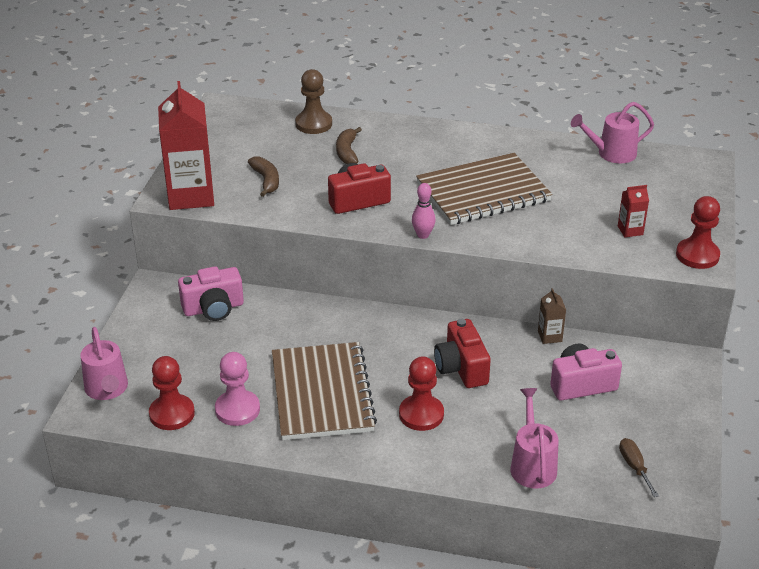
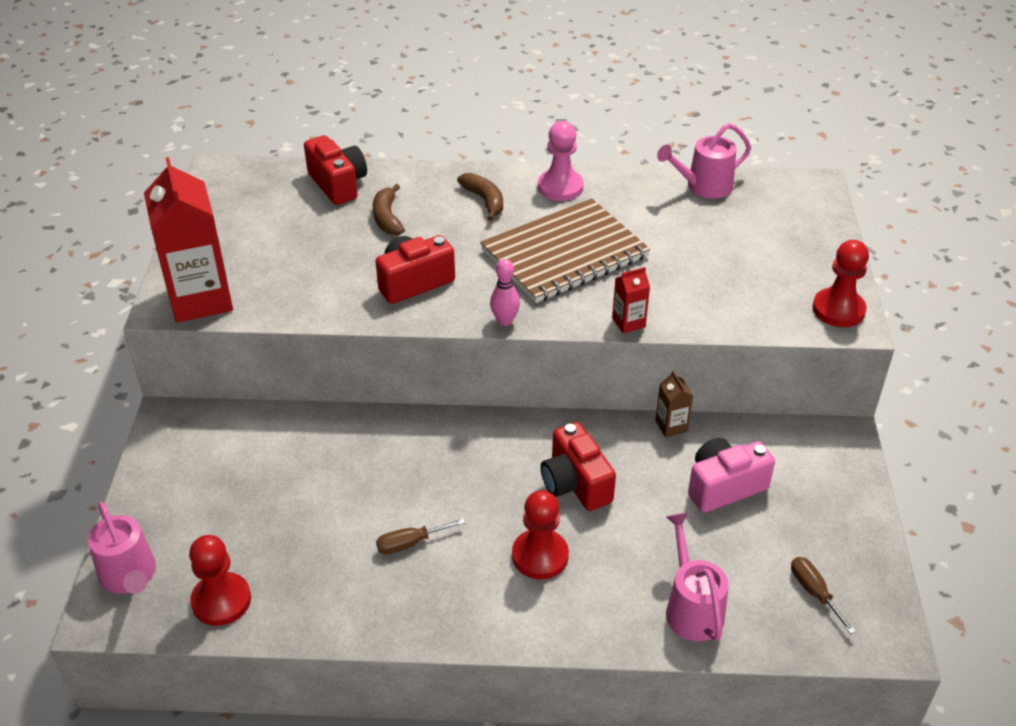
camera: 10 degrees left, 5 degrees up
(213, 308) = (250, 441): pink camera -> none
(237, 409) = (306, 582): pink pawn -> pink pawn (560, 187)
(266, 180) = (293, 267): brown banana -> brown banana (484, 200)
(313, 124) = (338, 184): brown pawn -> red camera
(322, 393) = (410, 543): brown notebook -> brown screwdriver
(630, 230) = (751, 285): red carton -> red carton (628, 322)

